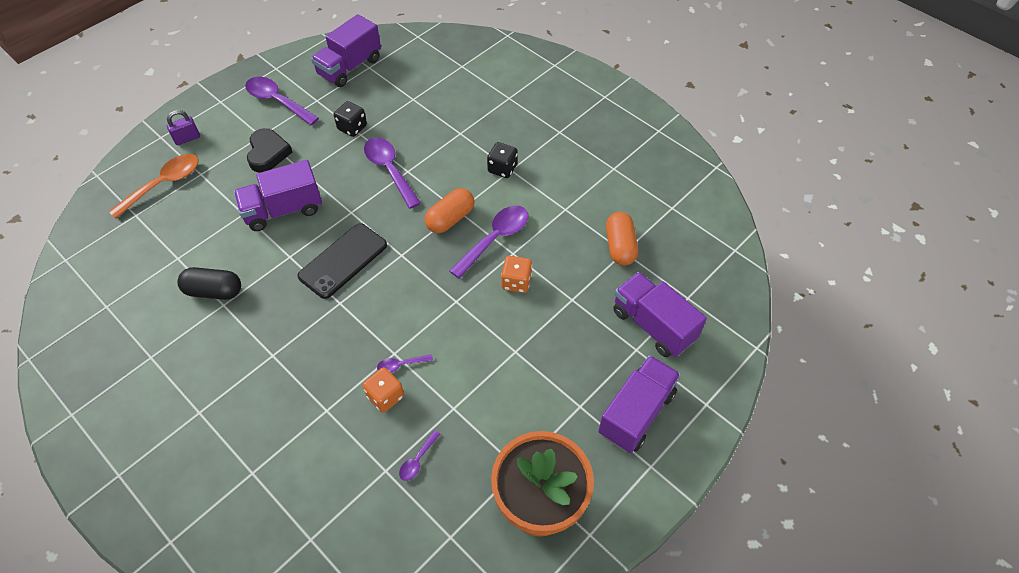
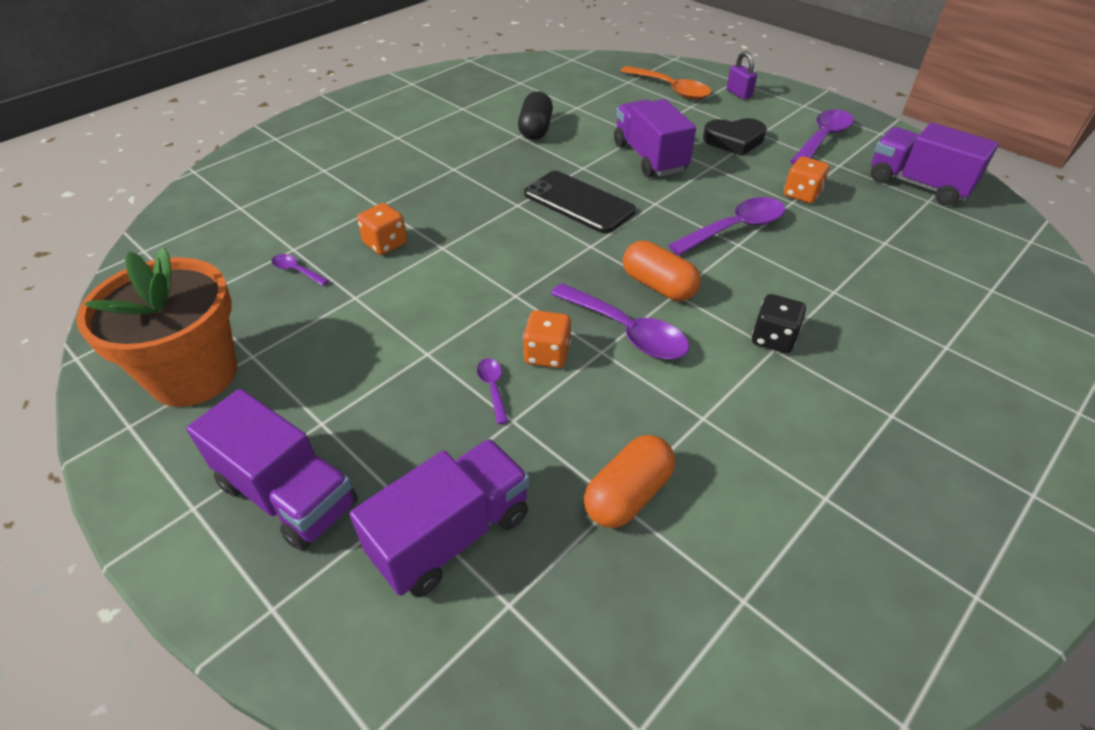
camera: 90 degrees right, 10 degrees down
(352, 127) = (801, 194): black dice -> orange dice
(401, 365) = (425, 253): purple spoon -> purple spoon (493, 388)
(620, 246) = (628, 495): orange capsule -> orange capsule turned 45 degrees counterclockwise

